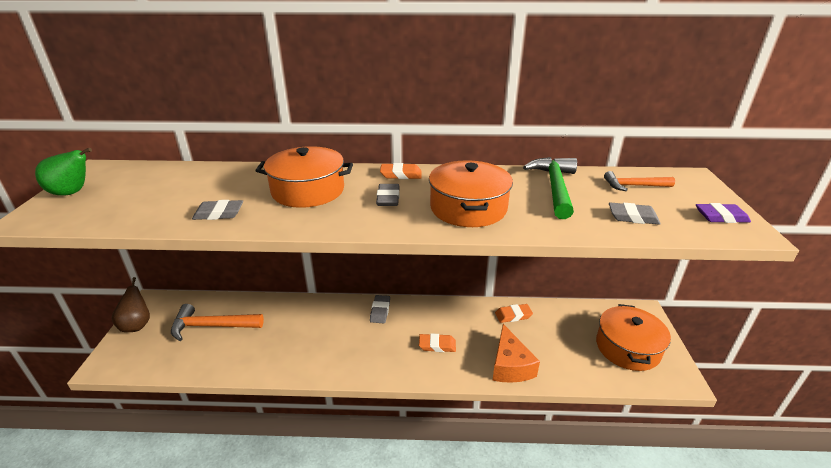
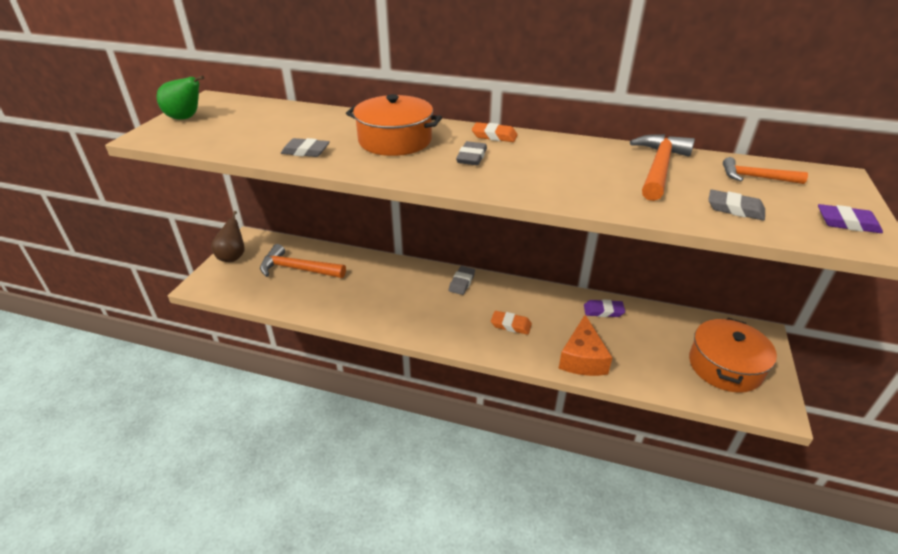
camera: 15 degrees right, 5 degrees up
(468, 208) = (551, 176): orange pot -> none
(513, 315) = (603, 311): orange eraser -> purple eraser
(554, 187) = (659, 168): green hammer -> orange hammer

